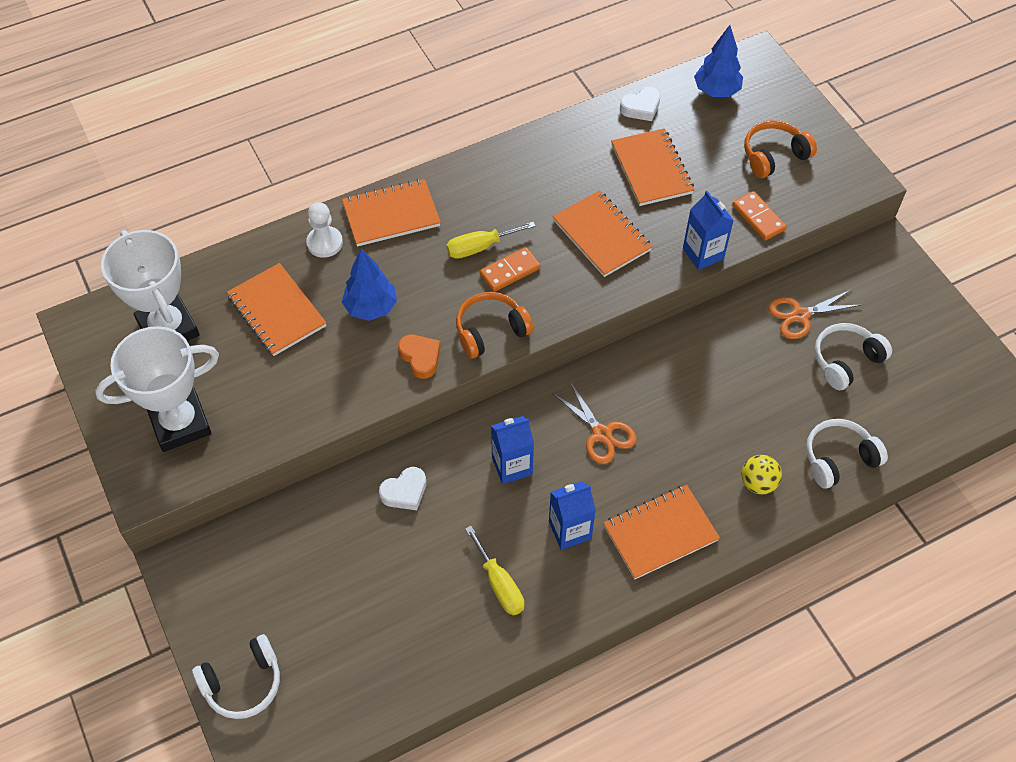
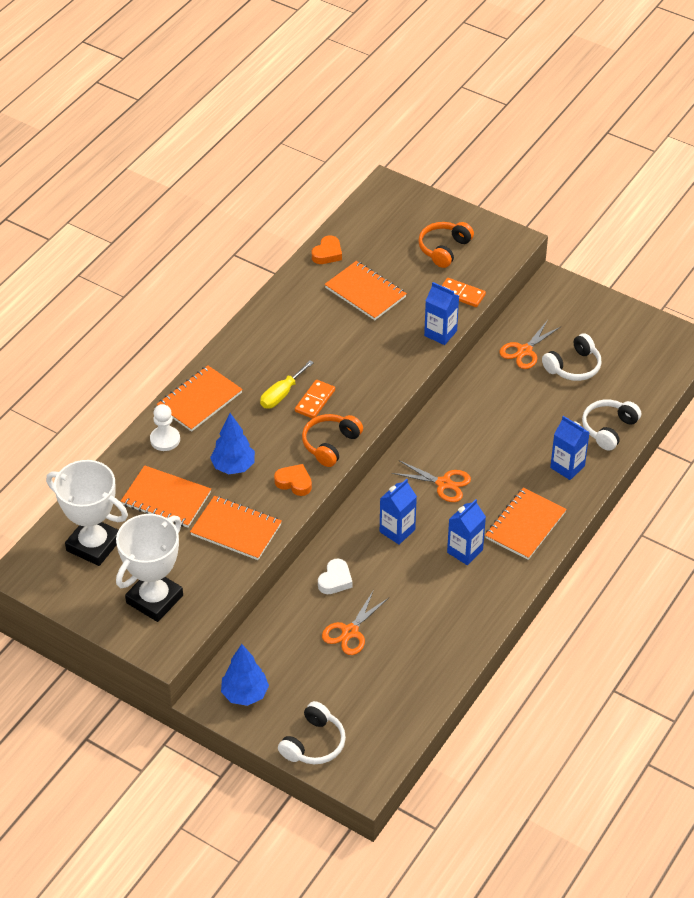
camera: 30 degrees left, 10 degrees down
(377, 564) = (350, 632): none -> orange scissors
(499, 584) = (442, 604): yellow screwdriver -> none
(601, 235) = (362, 350): orange notebook -> orange notebook (236, 529)
(641, 107) = (327, 253): white heart -> orange heart
(716, 91) = (373, 221): blue tree -> blue tree (245, 694)
(758, 483) = (567, 467): yellow ball -> blue carton
(846, 360) = (573, 366): white headphones -> white headphones turned 150 degrees counterclockwise

